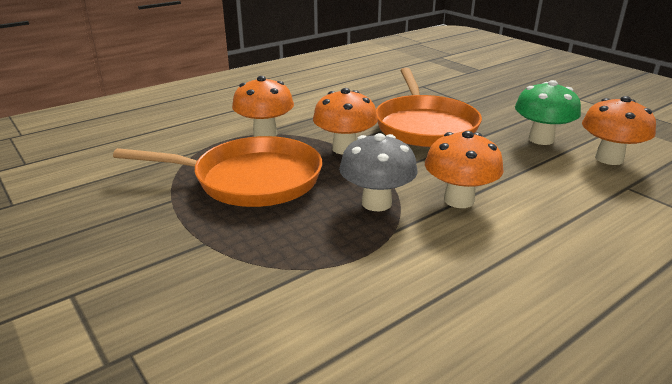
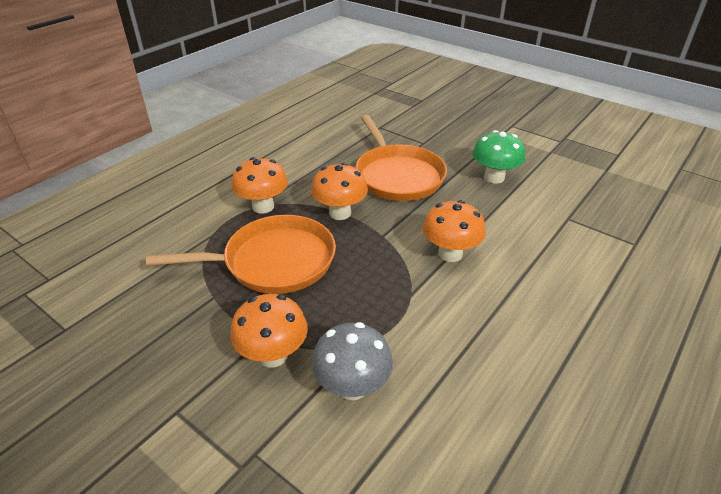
camera: 15 degrees left, 10 degrees up
(376, 203) = (387, 268): grey mushroom -> grey mushroom (352, 386)
(609, 158) = (549, 191): orange mushroom -> orange mushroom (273, 355)

